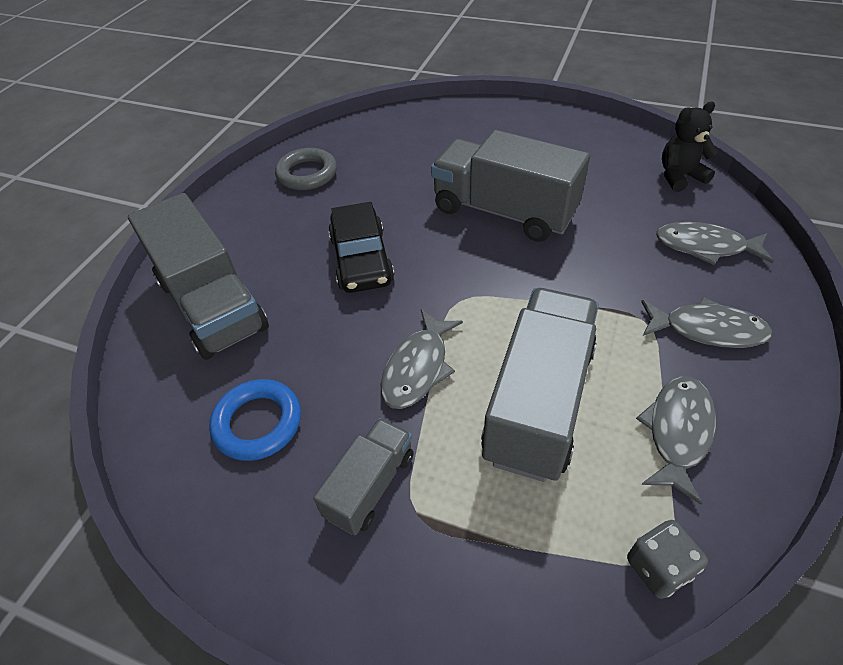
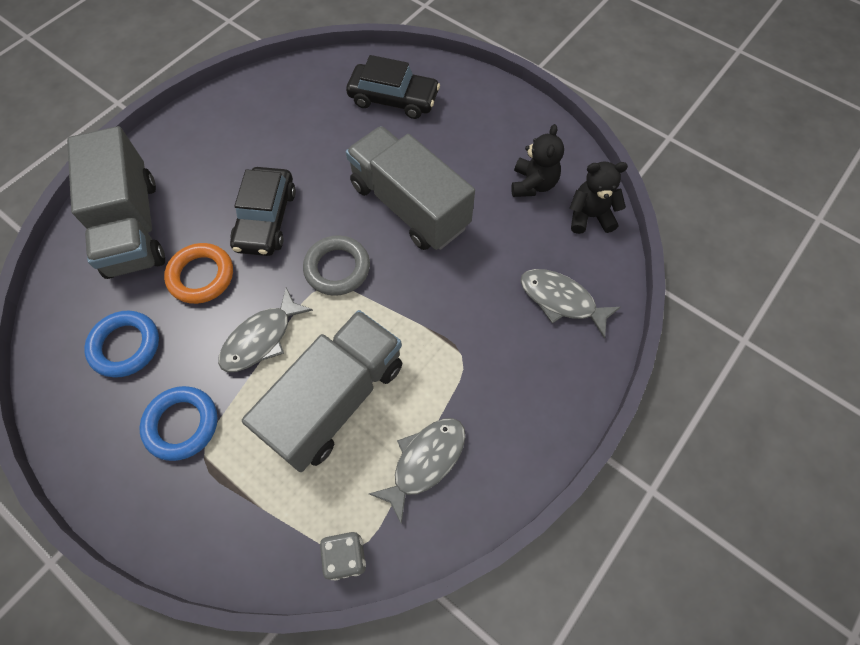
camera: 15 degrees right, 15 degrees up
(307, 174) = (262, 109): grey ring -> grey ring (337, 268)
(316, 328) = (201, 276): none -> orange ring
(370, 485) = (182, 424): grey truck -> blue ring
(434, 137) = (393, 99): none -> black car
(609, 166) = (533, 184): none -> black teddy bear
(707, 330) = (507, 382): grey fish -> none

